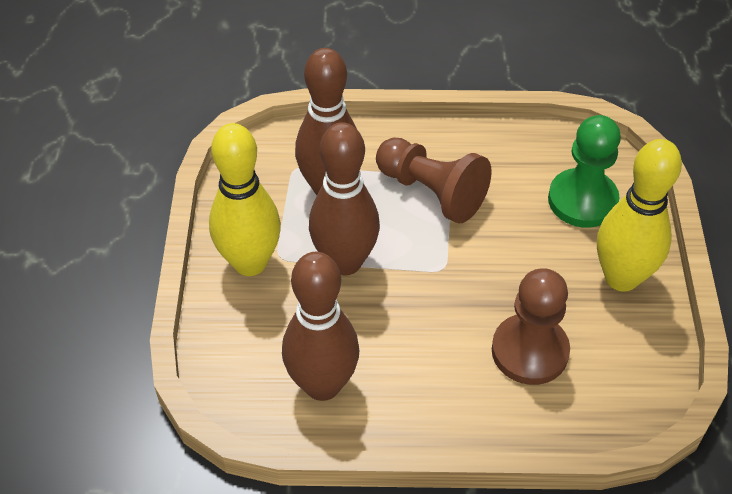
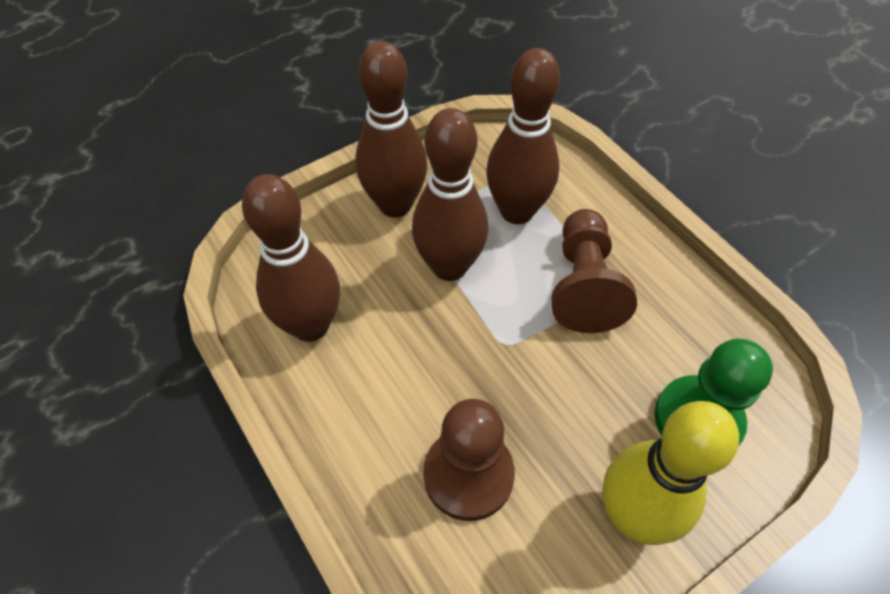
camera: 55 degrees right, 5 degrees up
(250, 262) = (395, 205): yellow bowling pin -> brown bowling pin

